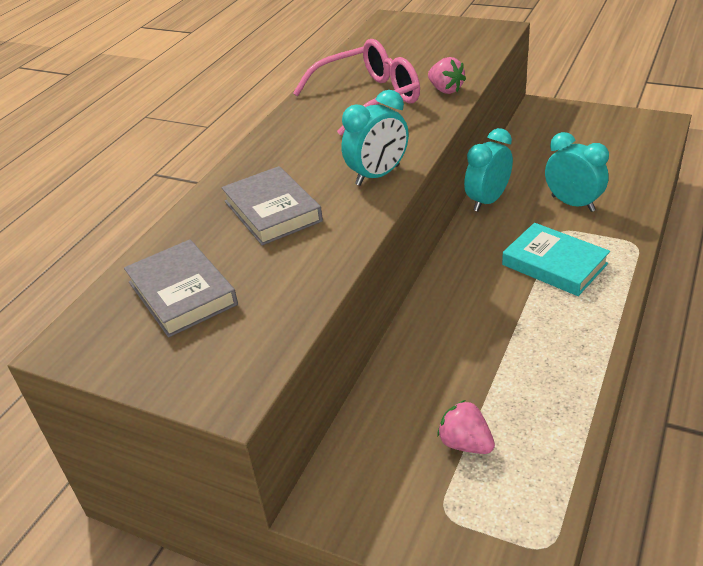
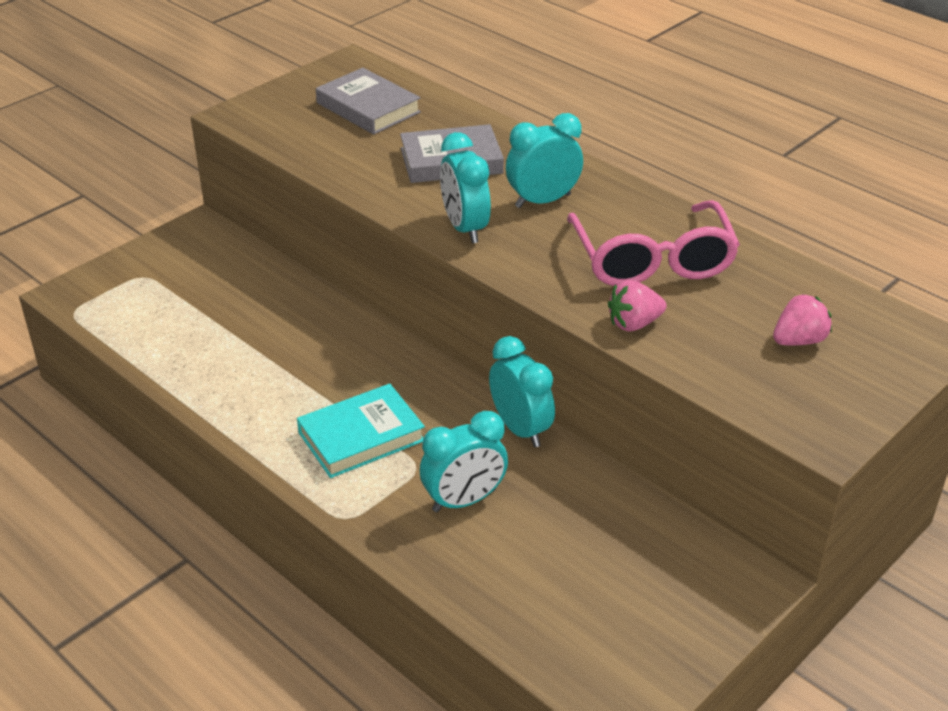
camera: 105 degrees right, 0 degrees up
(182, 293) = (368, 107): grey book -> grey book turned 60 degrees clockwise
(315, 153) = (543, 201): none -> turquoise clock
(465, 443) = (190, 303): pink strawberry -> pink strawberry (798, 341)

